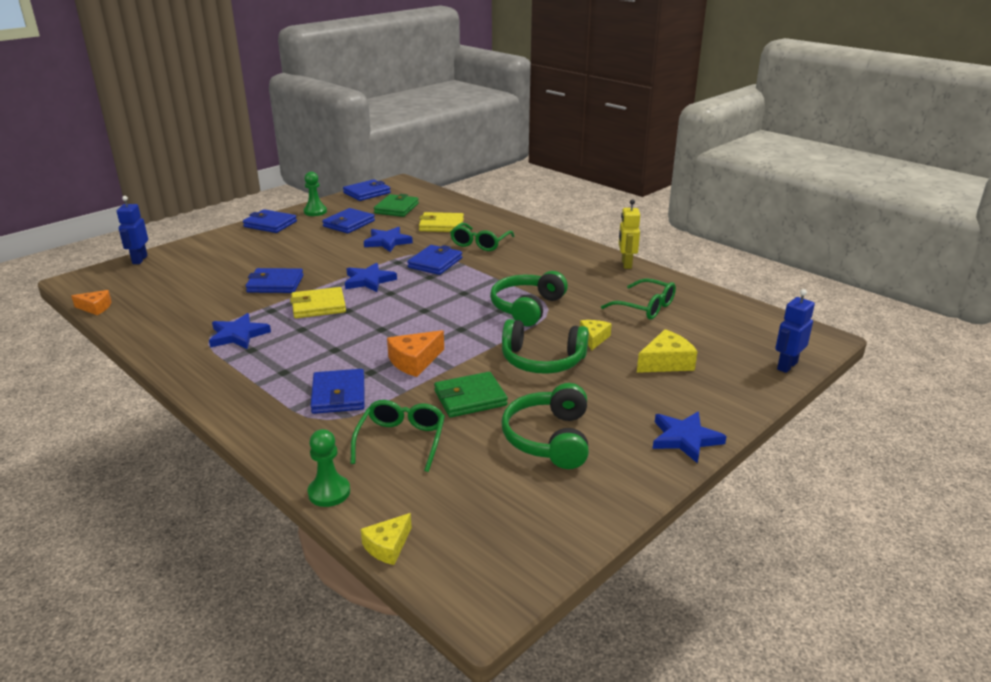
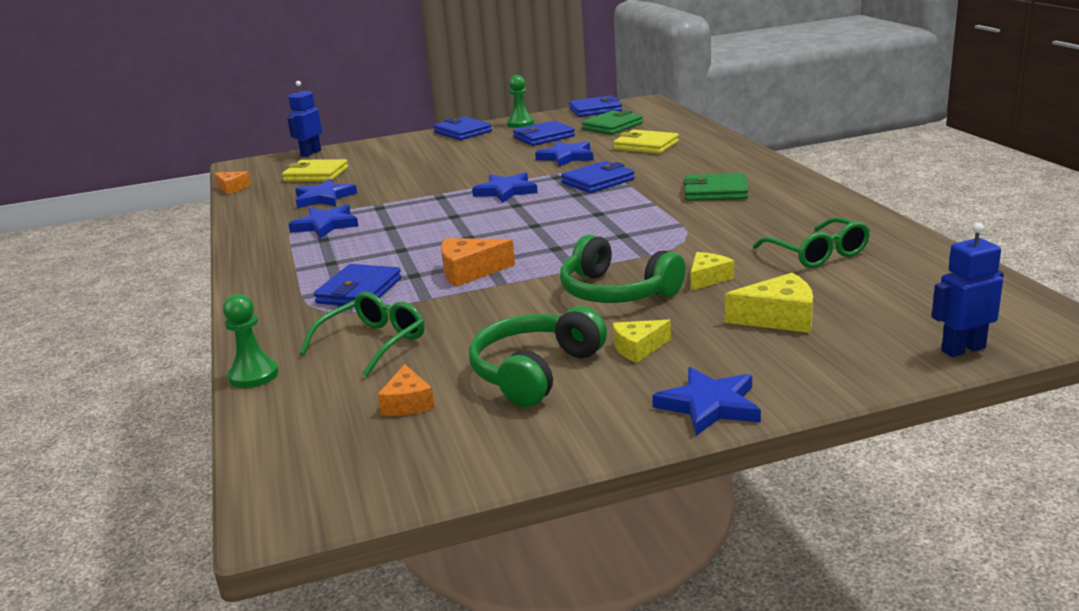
camera: 30 degrees right, 5 degrees down
(206, 307) = (324, 198): none -> blue star
(275, 284) = (409, 185): blue wallet -> none
(318, 306) = (429, 209): yellow wallet -> yellow wallet (316, 174)
(387, 546) = (252, 436): yellow cheese -> yellow cheese (638, 348)
(470, 398) = (490, 316): green wallet -> green wallet (715, 192)
(480, 243) = (673, 167): green glasses -> none
(482, 486) = (407, 403): none -> orange cheese
(527, 307) = (658, 236): green headphones -> none
(626, 264) = (843, 205): yellow robot -> none

